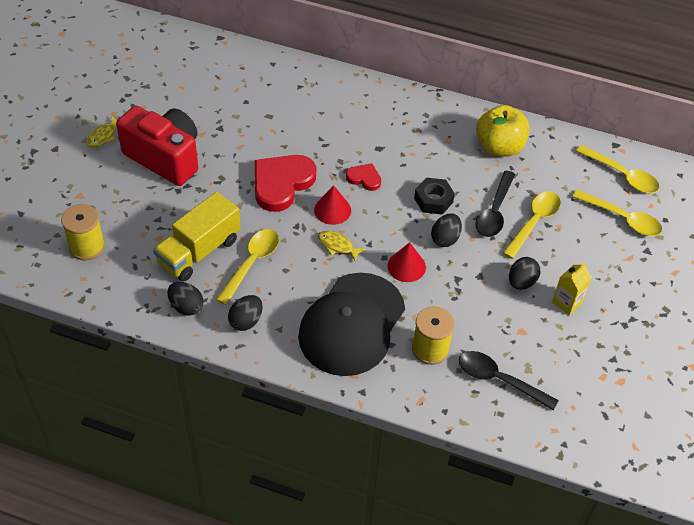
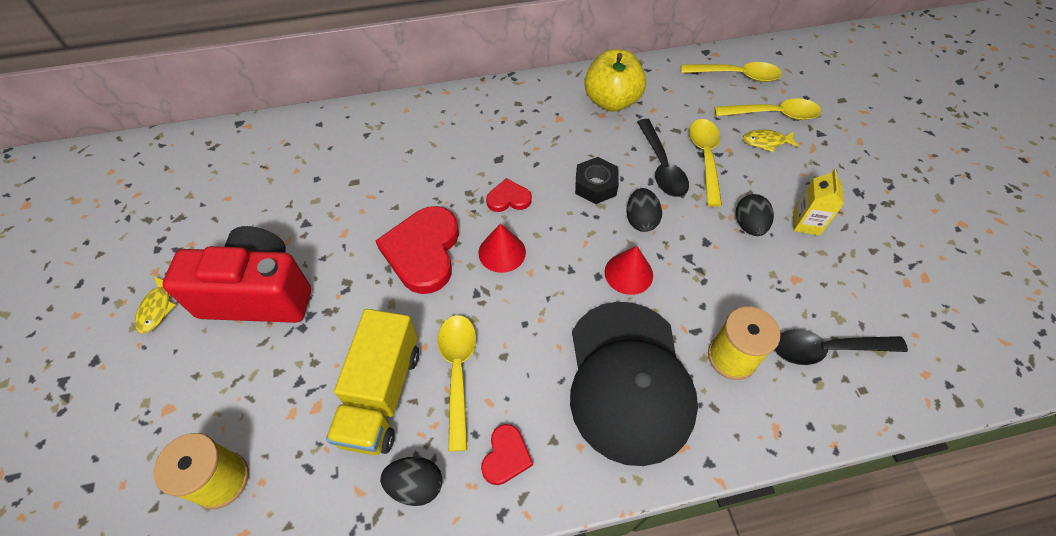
camera: 30 degrees left, 5 degrees up
(246, 321) = (506, 456): black egg -> red heart
(337, 246) = (539, 291): yellow fish -> yellow fish (766, 142)

